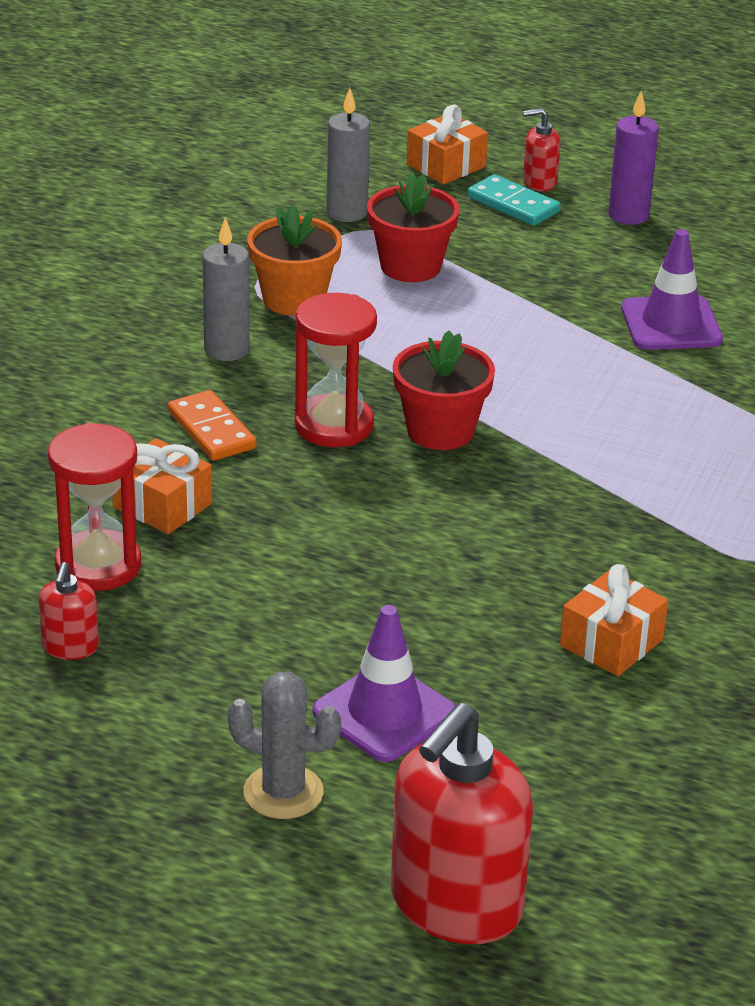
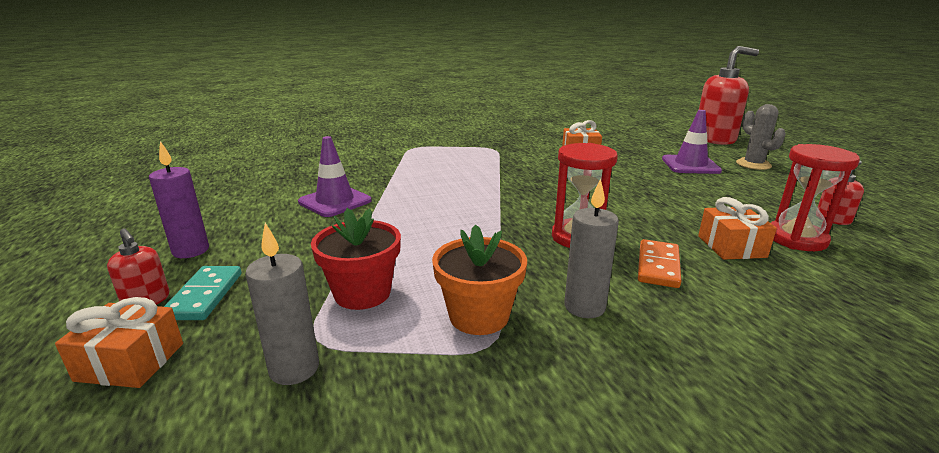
camera: 130 degrees left, 10 degrees down
(440, 431) = (527, 214): red flower pot -> none

